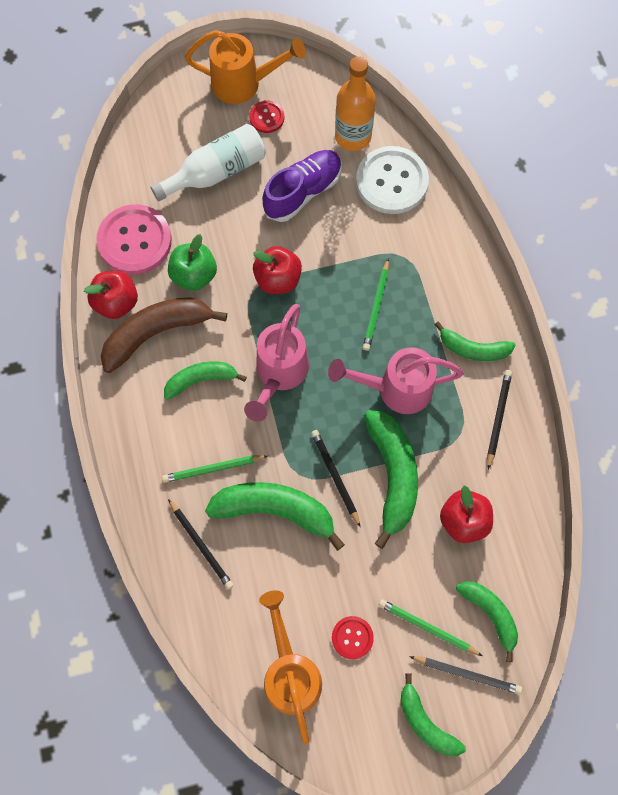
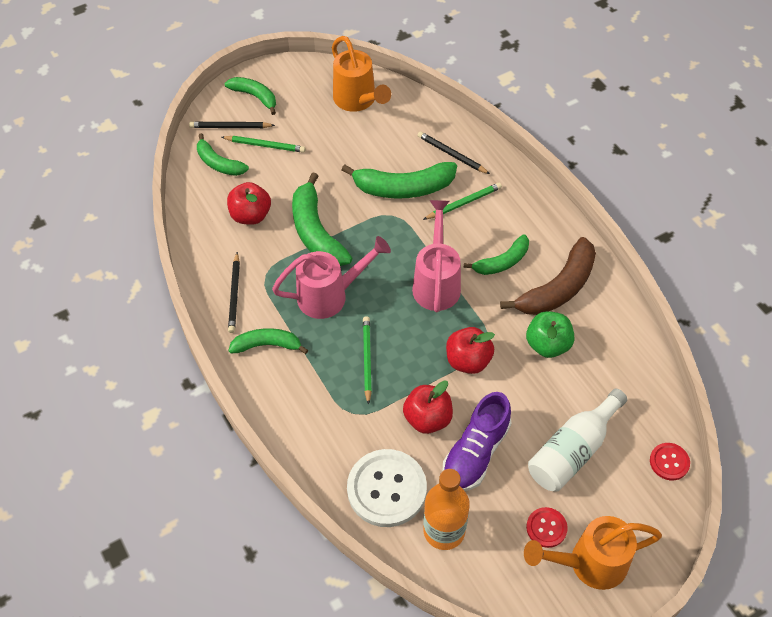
camera: 165 degrees right, 15 degrees down
(116, 303) = (606, 304): red apple -> red apple (427, 418)
(135, 241) = (618, 361): pink button -> none
(335, 477) = (363, 220): black pencil -> none
(352, 637) = (319, 128): red button -> red button (669, 462)

